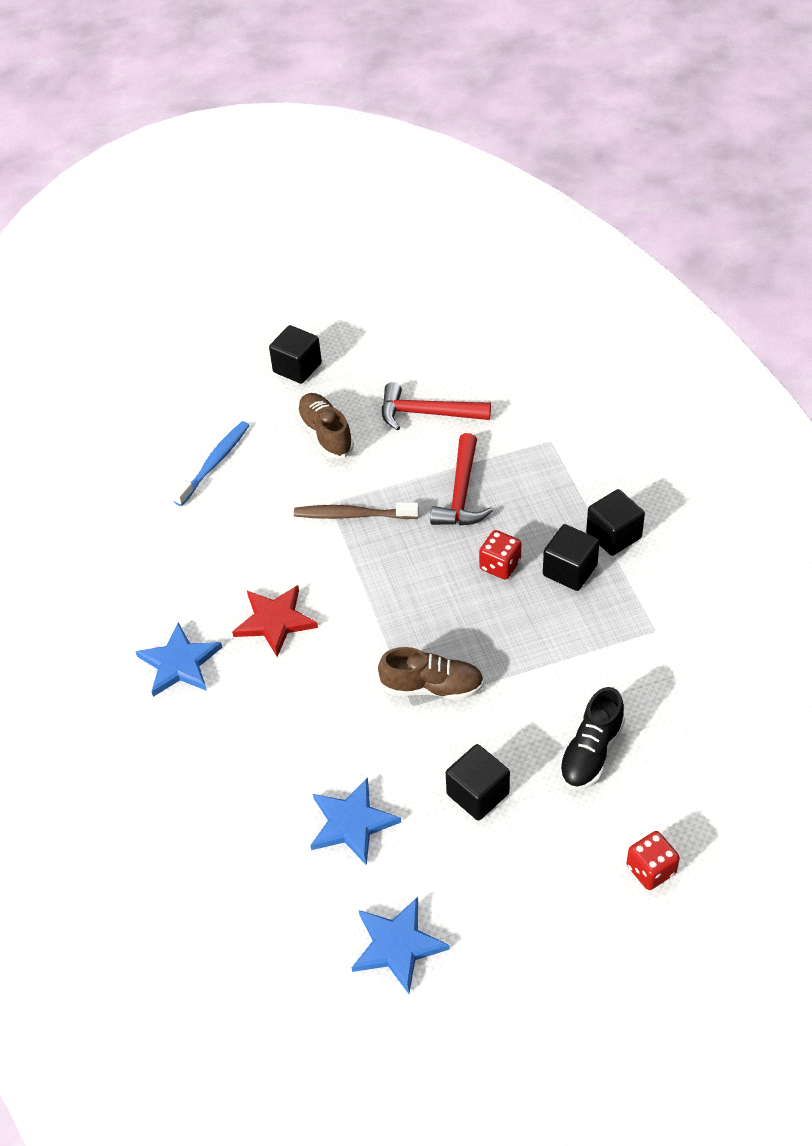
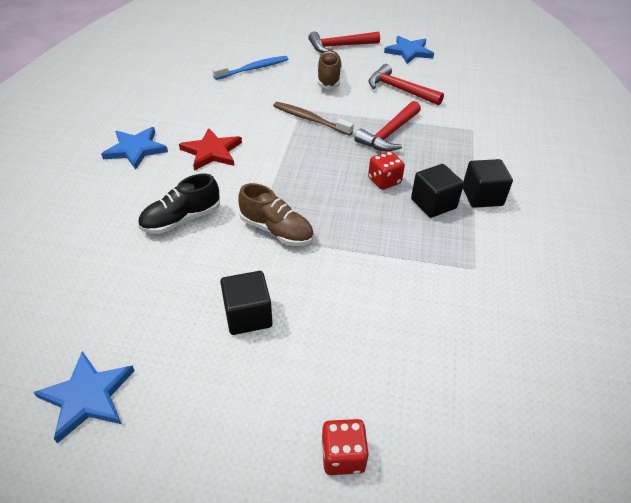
camera: 25 degrees right, 5 degrees down
(297, 368) = (339, 46): black cube -> red hammer
(352, 823) = (143, 289): blue star -> blue star (409, 52)
(591, 752) = (360, 330): black shoe -> black shoe (181, 219)

